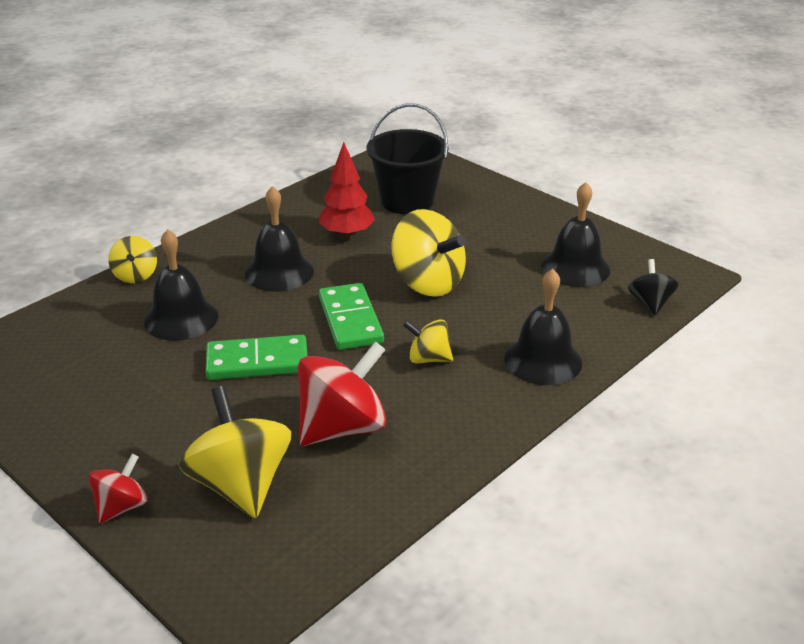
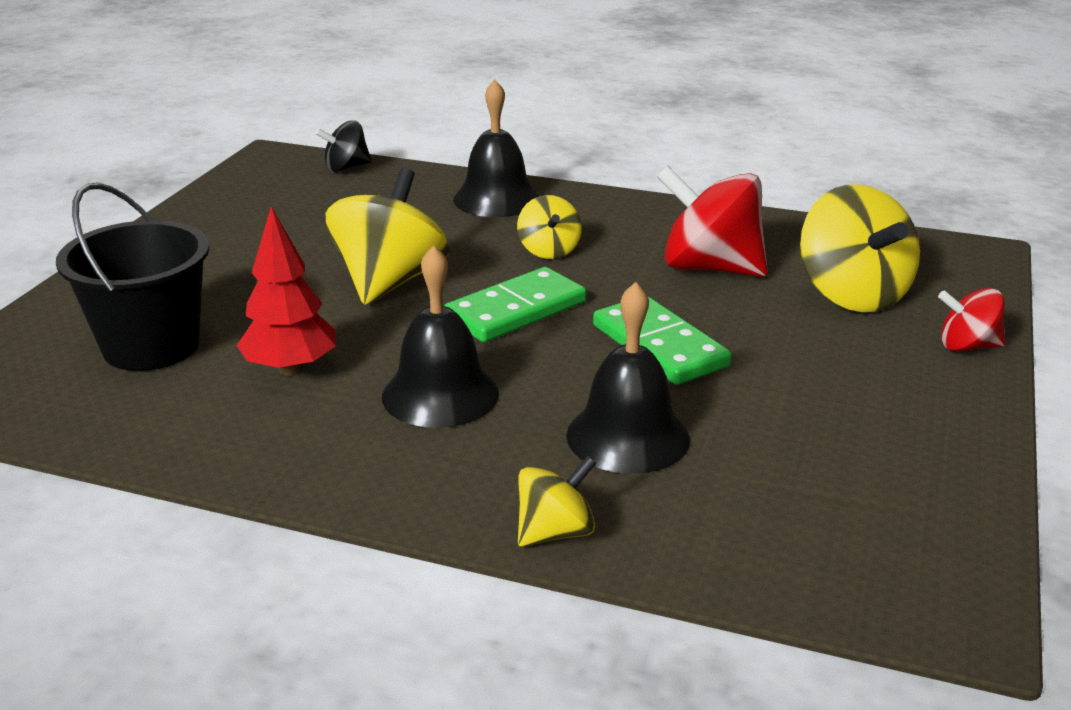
camera: 115 degrees left, 5 degrees down
(240, 485) = (852, 295): yellow spinning top -> yellow spinning top turned 60 degrees counterclockwise
(575, 267) = (292, 208): black bell -> none

